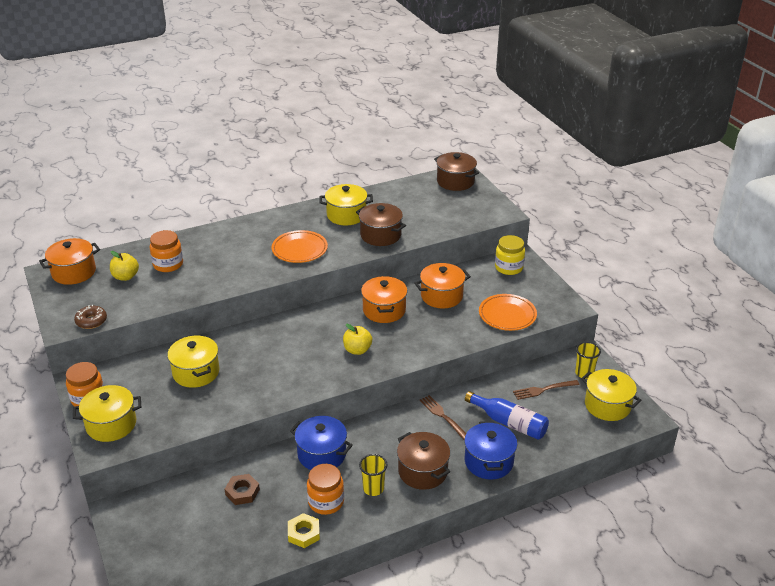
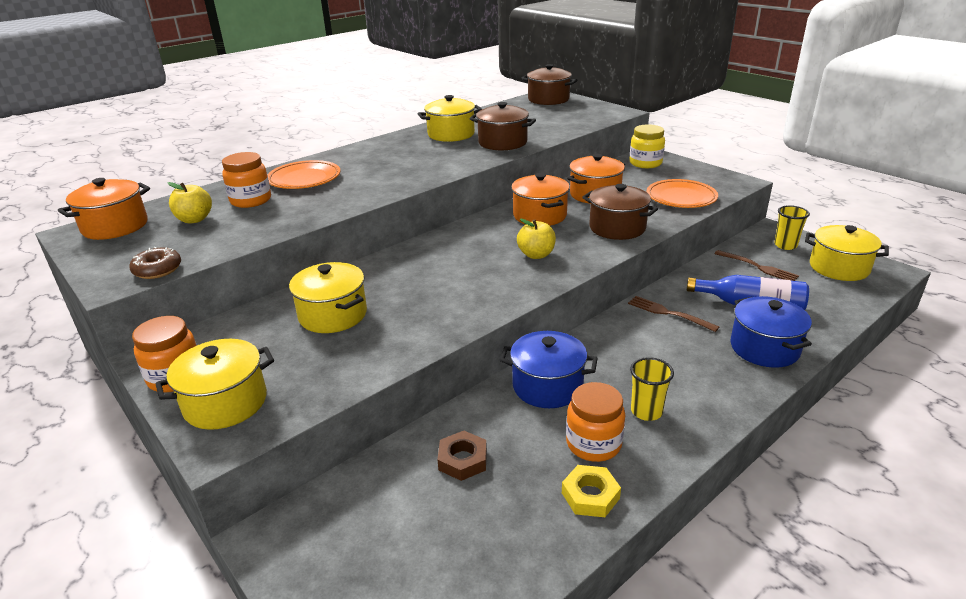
camera: 15 degrees left, 5 degrees down
(299, 249) = (416, 165): orange plate -> orange plate (304, 179)
(422, 471) = (694, 376): brown pot -> brown pot (617, 228)
(543, 390) = (758, 267): brown fork -> brown fork turned 105 degrees counterclockwise

